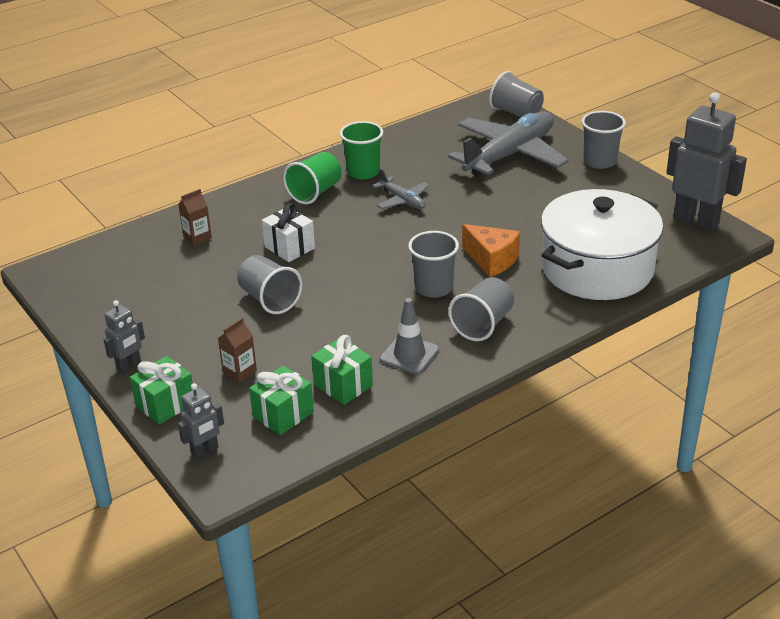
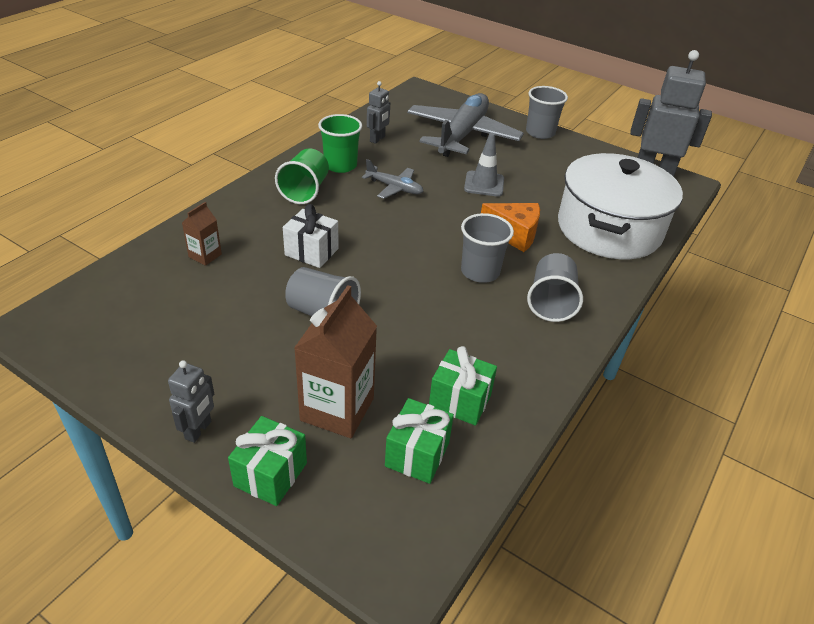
camera: 25 degrees left, 5 degrees up
(205, 451) = (353, 529): grey robot -> grey robot (377, 139)
(239, 372) = (337, 409): brown carton -> brown carton, size x1.96
(409, 355) = (504, 350): grey traffic cone -> grey traffic cone (484, 184)
(516, 113) = (443, 99): grey cup -> none

